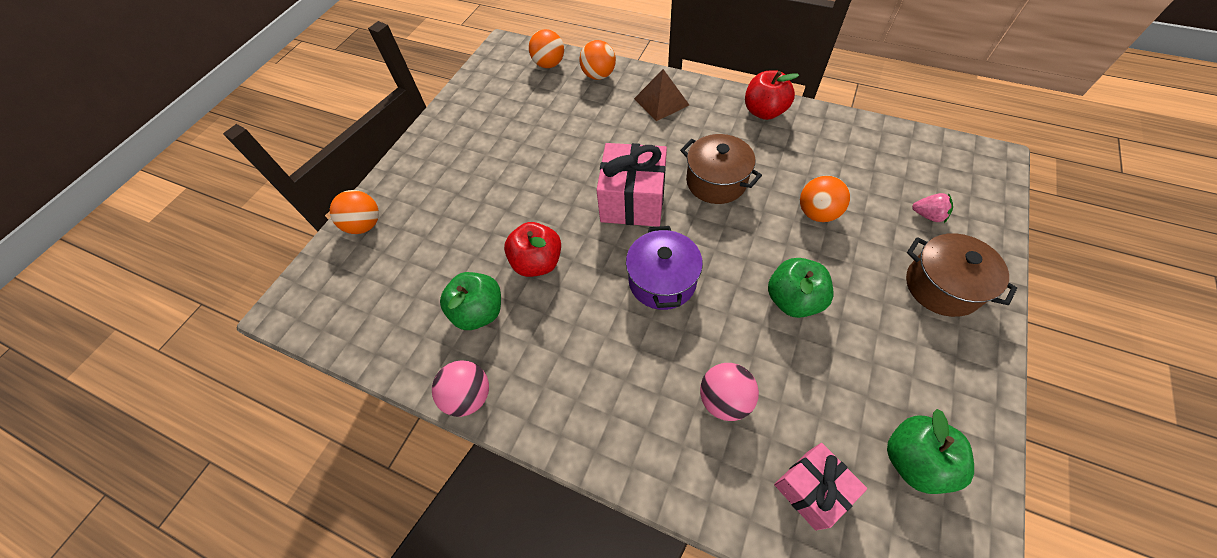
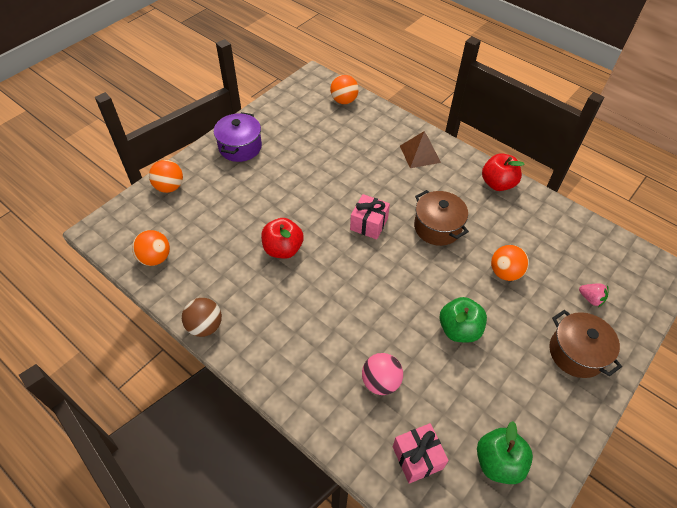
camera: 10 degrees right, 5 degrees down
(469, 396) = (205, 326): pink ball -> brown ball
(479, 312) = (230, 271): green apple -> none
(598, 75) = (379, 120): orange ball -> orange ball (155, 258)
(633, 201) = (369, 224): pink gift -> pink gift, size x0.64
(662, 281) = (368, 288): purple pot -> purple pot (240, 147)

